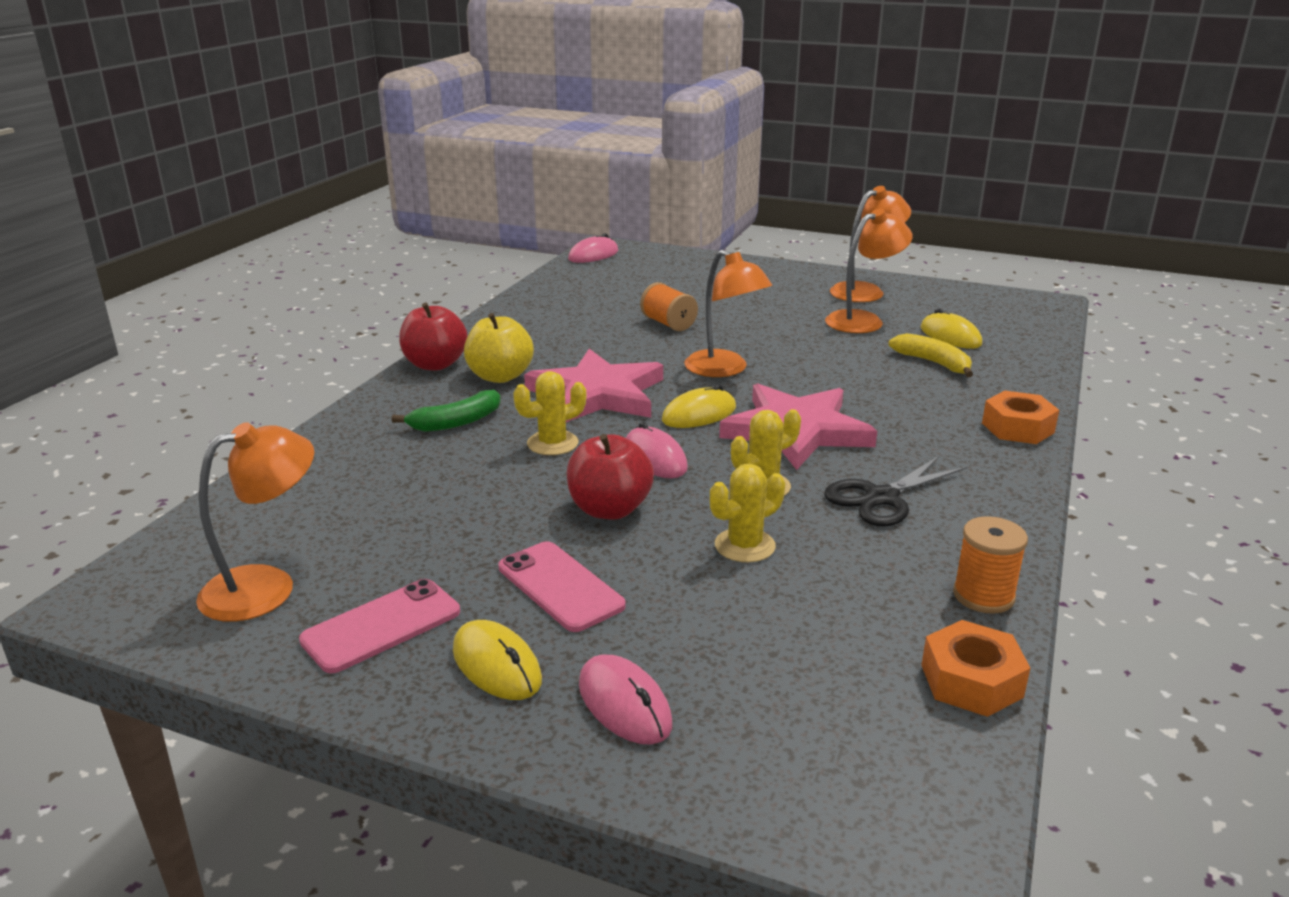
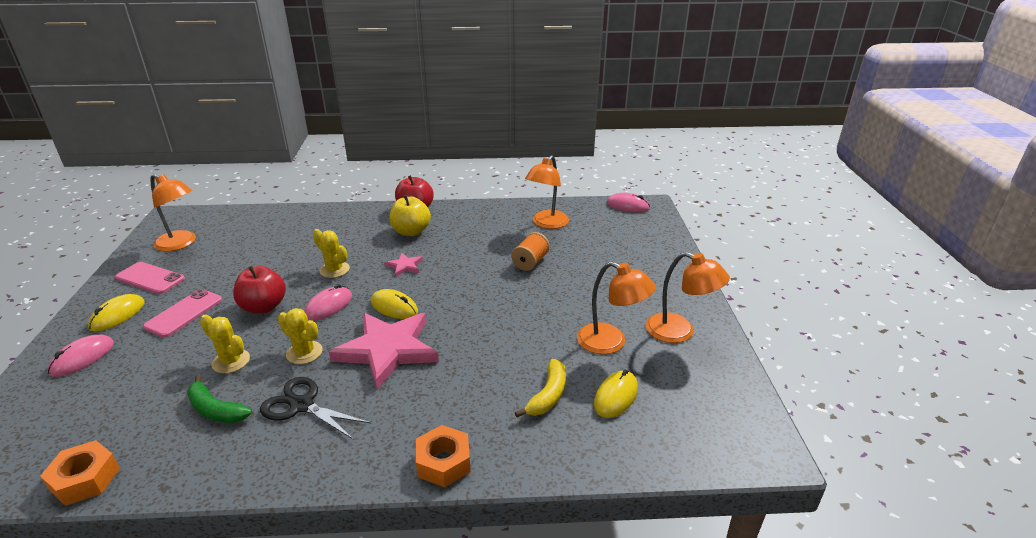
camera: 65 degrees right, 5 degrees up
(456, 422) = (348, 237): green banana -> green banana (216, 409)
(597, 394) = (404, 266): pink star -> pink star, size x0.43
(724, 369) = (468, 301): orange lamp -> orange lamp (547, 223)
(983, 596) = (179, 473): orange spool -> none

